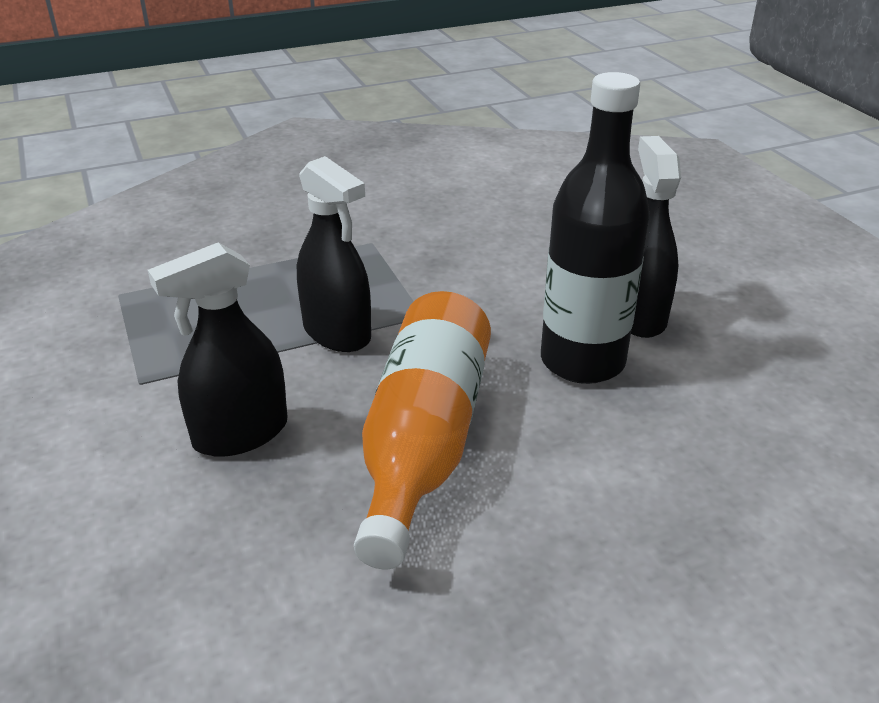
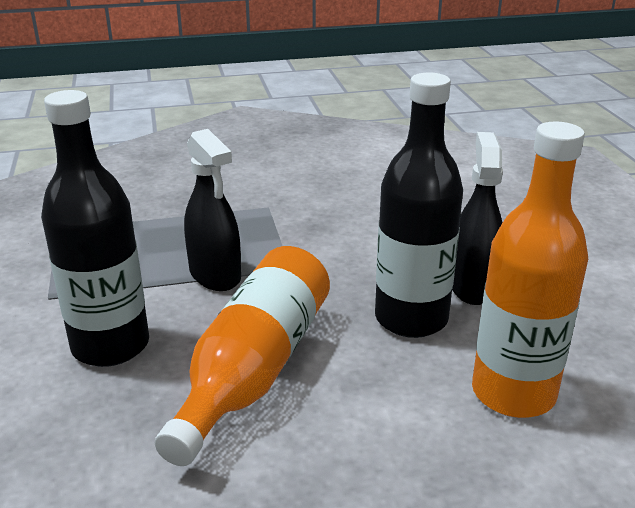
camera: 10 degrees right, 5 degrees down
(240, 434) = (111, 346): black spray bottle -> black bottle
(721, 434) = (513, 393): none -> orange bottle

